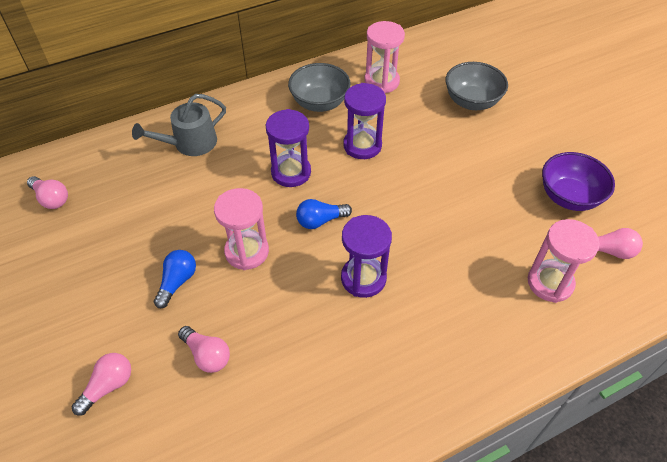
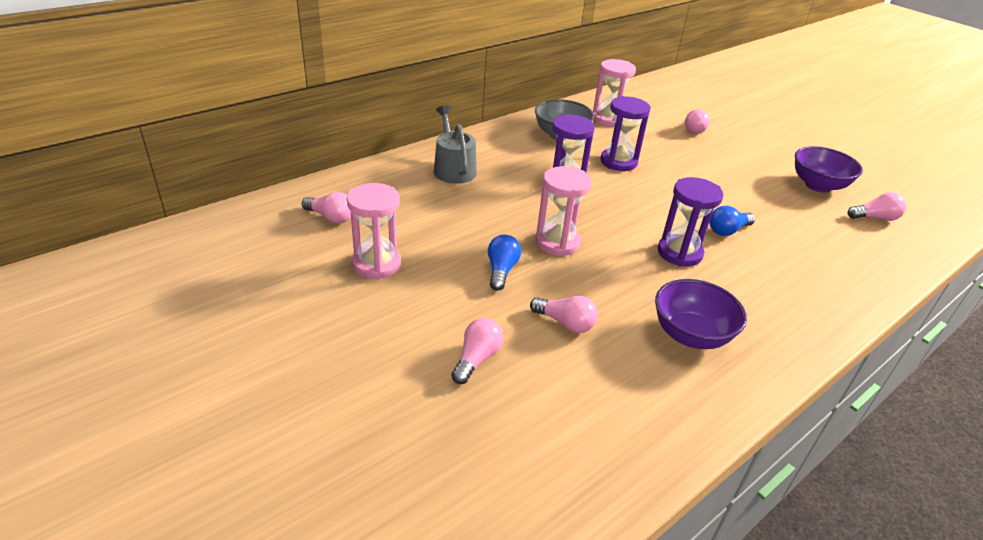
camera: 15 degrees left, 15 degrees down
(190, 143) = (453, 169): grey watering can -> grey watering can turned 120 degrees clockwise
(320, 220) = (613, 215): blue light bulb -> blue light bulb (727, 230)
(320, 386) = (690, 335): none -> purple bowl
(471, 102) = (695, 129): grey bowl -> pink light bulb
(550, 283) = (842, 242): pink hourglass -> pink hourglass (376, 264)

